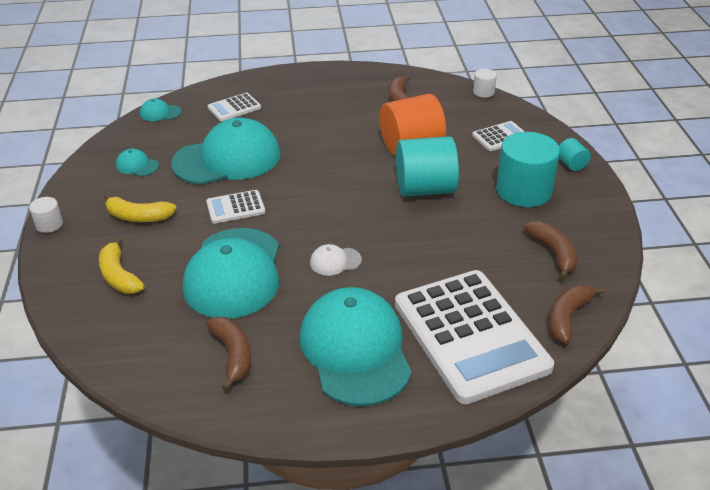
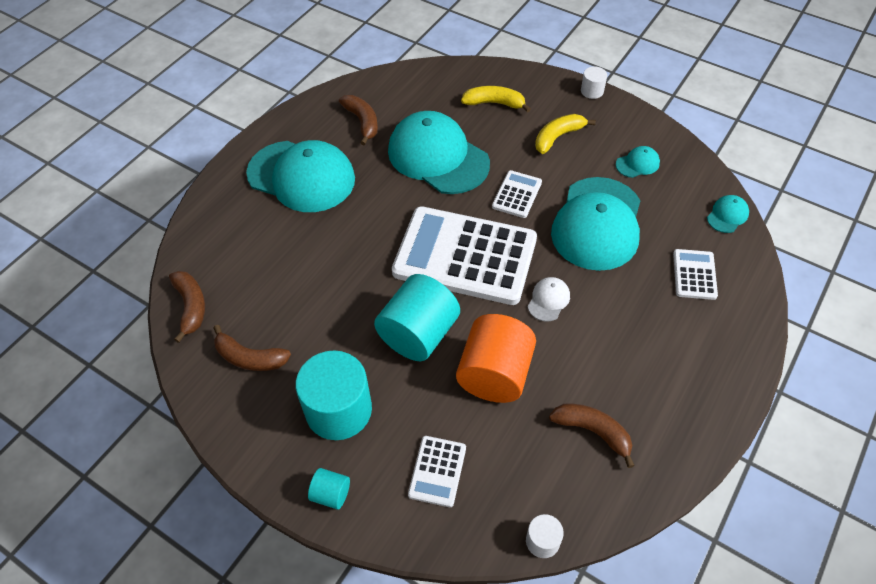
camera: 130 degrees right, 15 degrees up
(233, 355) = (362, 122): brown banana -> brown banana turned 135 degrees counterclockwise
(335, 261) = (391, 215): white cap -> white cap (548, 300)
(470, 335) = (244, 240): white calculator -> white calculator (465, 256)

